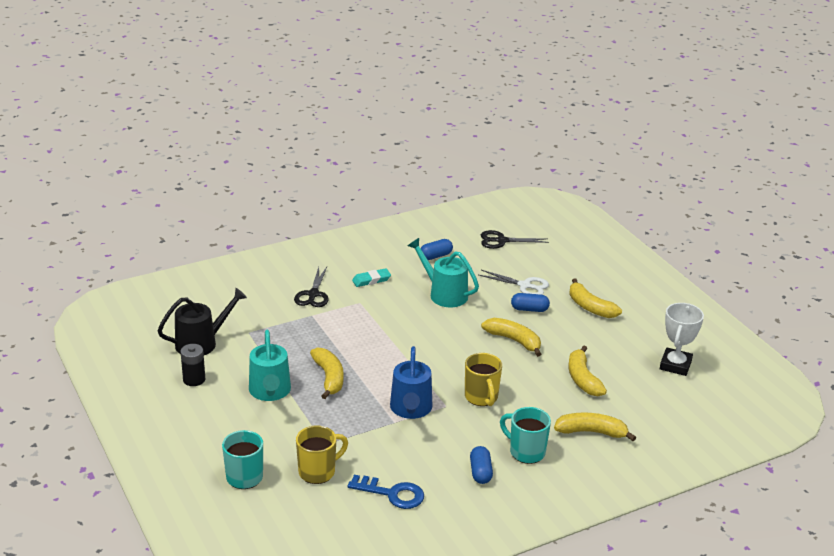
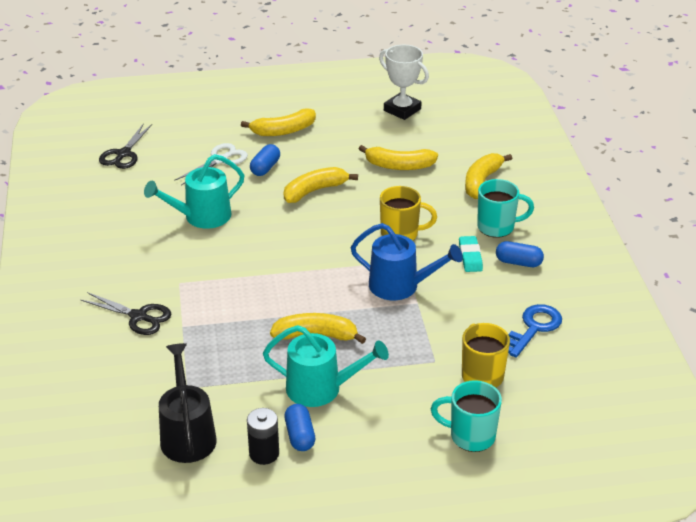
camera: 70 degrees left, 5 degrees up
(371, 280) = (138, 264): turquoise eraser -> turquoise eraser (470, 257)
(436, 256) = (121, 206): blue capsule -> blue capsule (300, 436)
(526, 452) = (497, 227): turquoise mug -> turquoise mug turned 150 degrees counterclockwise

